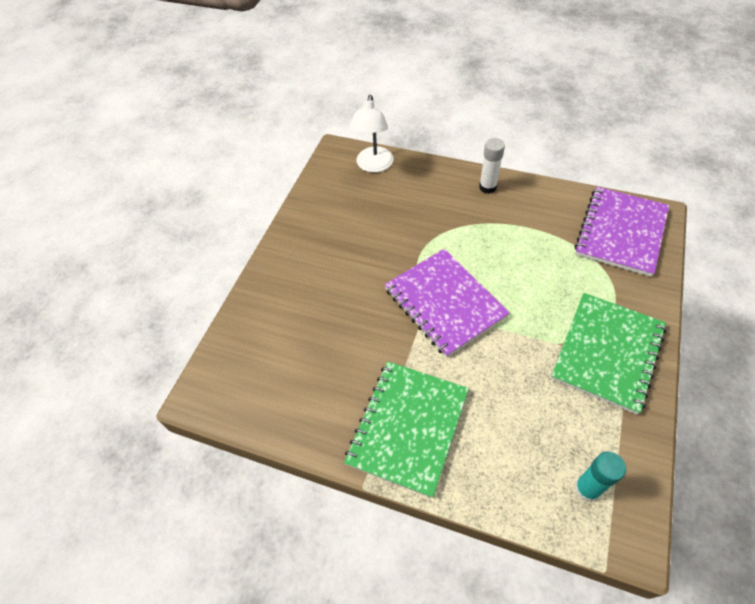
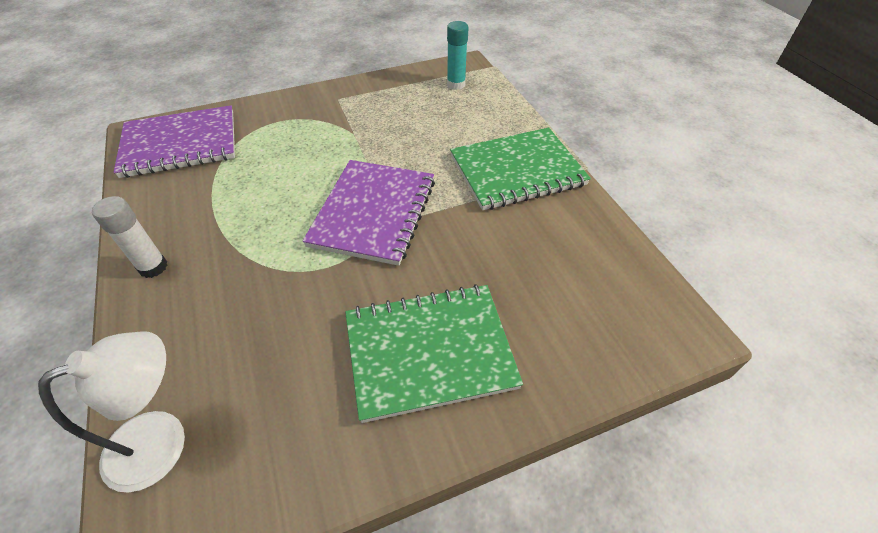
camera: 135 degrees left, 5 degrees down
(607, 353) = (337, 109): green notebook -> green notebook (429, 351)

